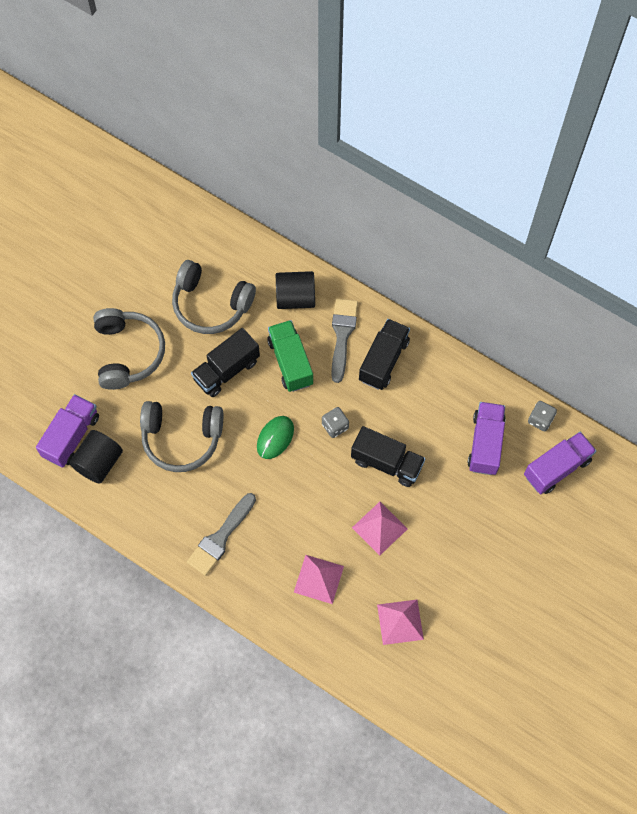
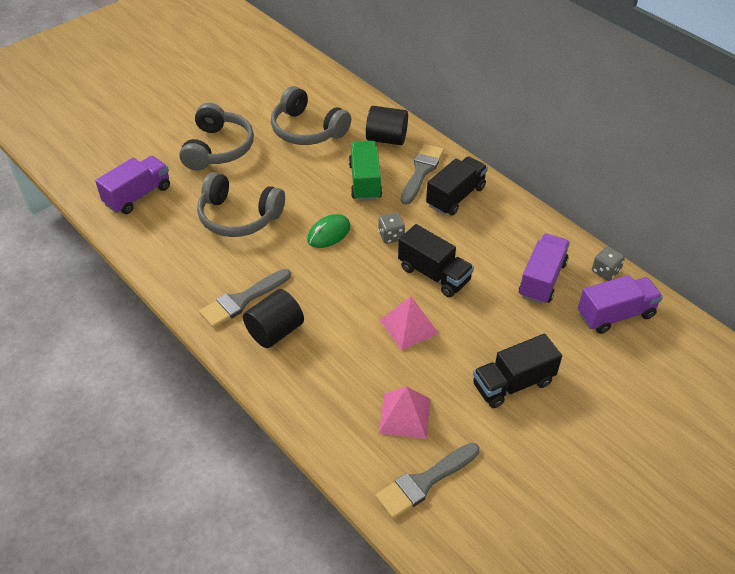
camera: 15 degrees right, 20 degrees down
(99, 462) = (153, 219): black cylinder -> black cylinder (275, 331)
(226, 370) = (302, 176): black truck -> black truck (513, 384)
(319, 579) = (329, 357): pink pyramid -> none
(432, 680) = (424, 482): none -> grey brush

